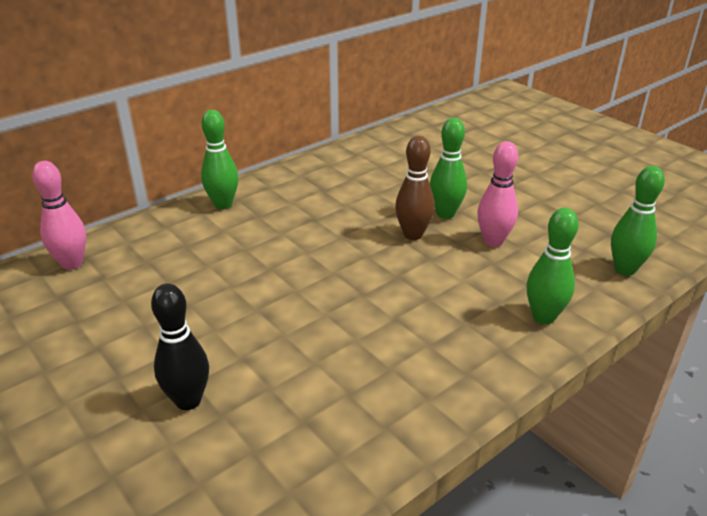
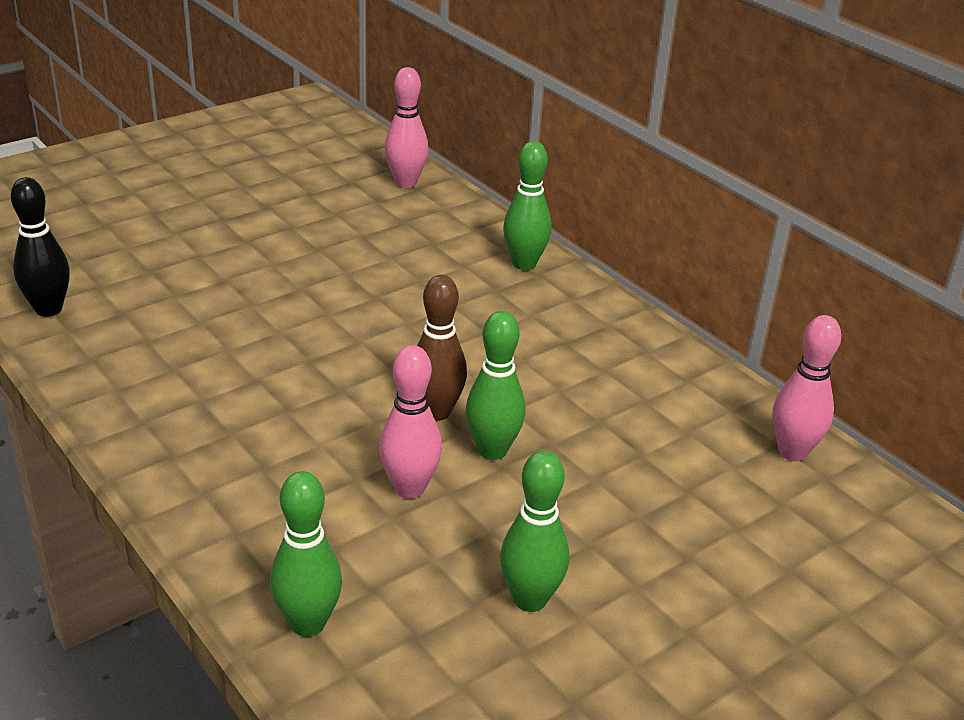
camera: 90 degrees right, 0 degrees up
(188, 400) = (175, 253): black bowling pin -> black bowling pin (48, 309)
(415, 131) = (792, 452): none -> pink bowling pin
(543, 317) = (219, 504): green bowling pin -> green bowling pin (530, 599)

